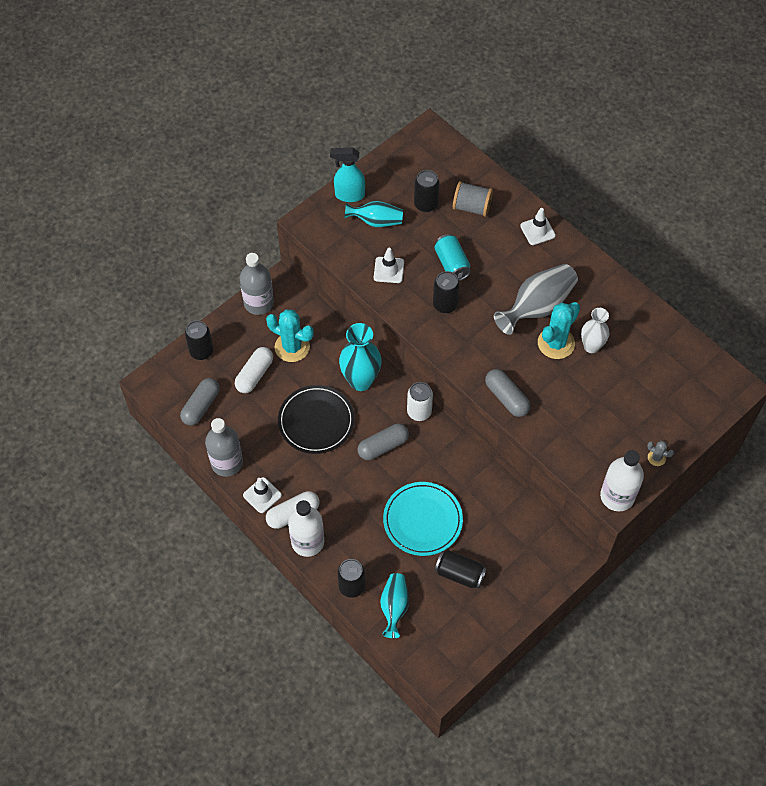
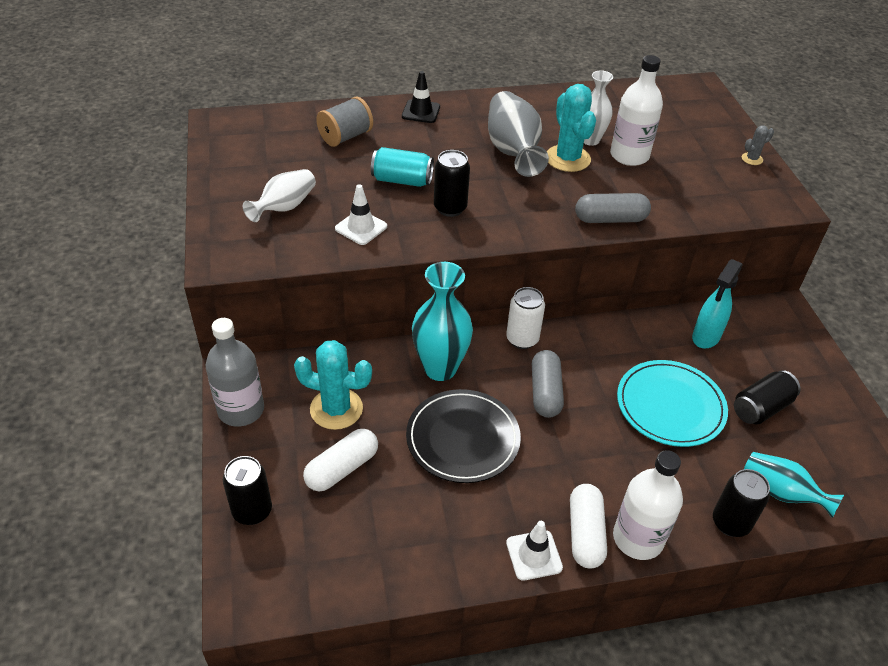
camera: 60 degrees left, 15 degrees down
(201, 406) = (338, 557): grey capsule -> none
(227, 463) = (453, 572): grey bottle -> none
(254, 375) = (342, 468): white capsule -> white capsule turned 75 degrees clockwise
(292, 347) = (336, 409): turquoise cactus -> turquoise cactus turned 45 degrees clockwise
(349, 195) = (224, 211): turquoise spray bottle -> turquoise spray bottle (705, 337)
(376, 221) = (284, 207): turquoise vase -> white vase
(426, 204) = (305, 163): black can -> none
(537, 231) = (421, 112): white traffic cone -> black traffic cone
(617, 496) = (785, 201): white bottle -> white bottle (629, 156)

